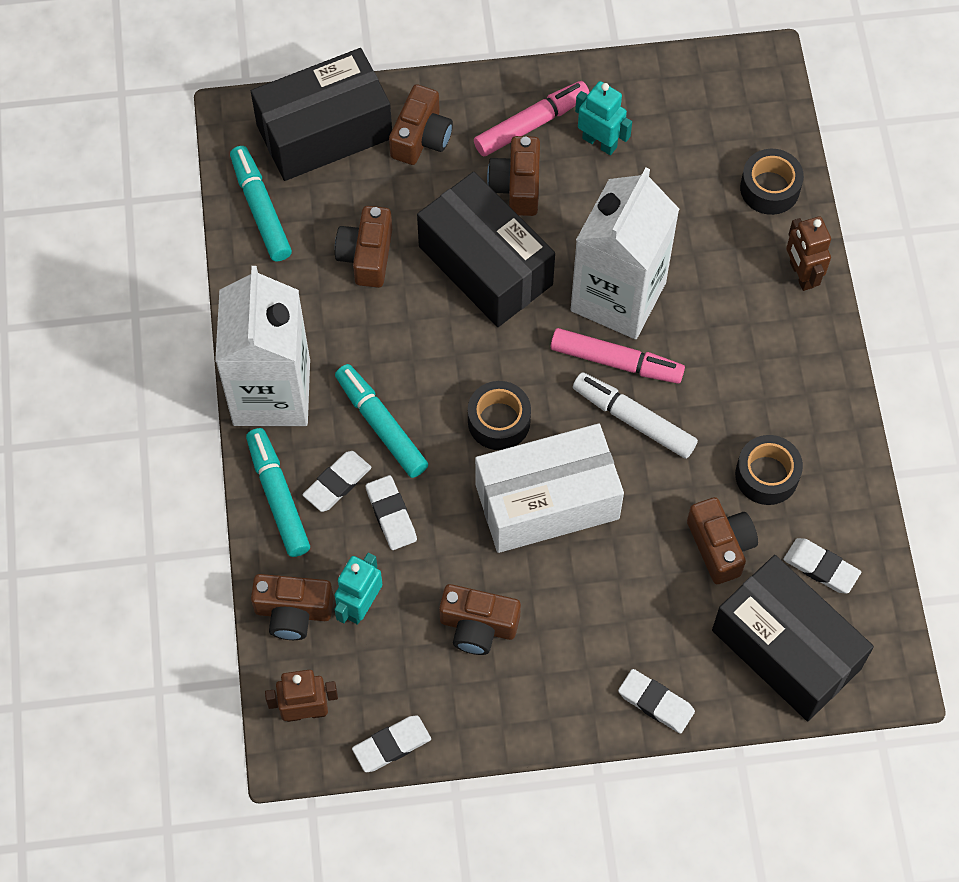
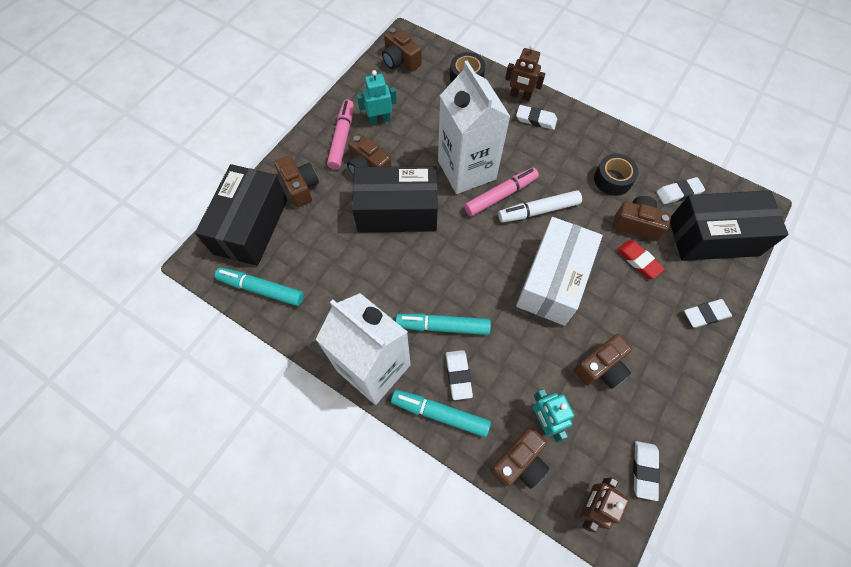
camera: 50 degrees left, 0 degrees up
(366, 256) = (339, 259): brown camera -> brown camera (400, 61)
(391, 514) = (500, 361): white eraser -> white eraser (536, 119)
(499, 421) = (489, 269): black tape -> none
(665, 581) = (638, 260): none -> red eraser

